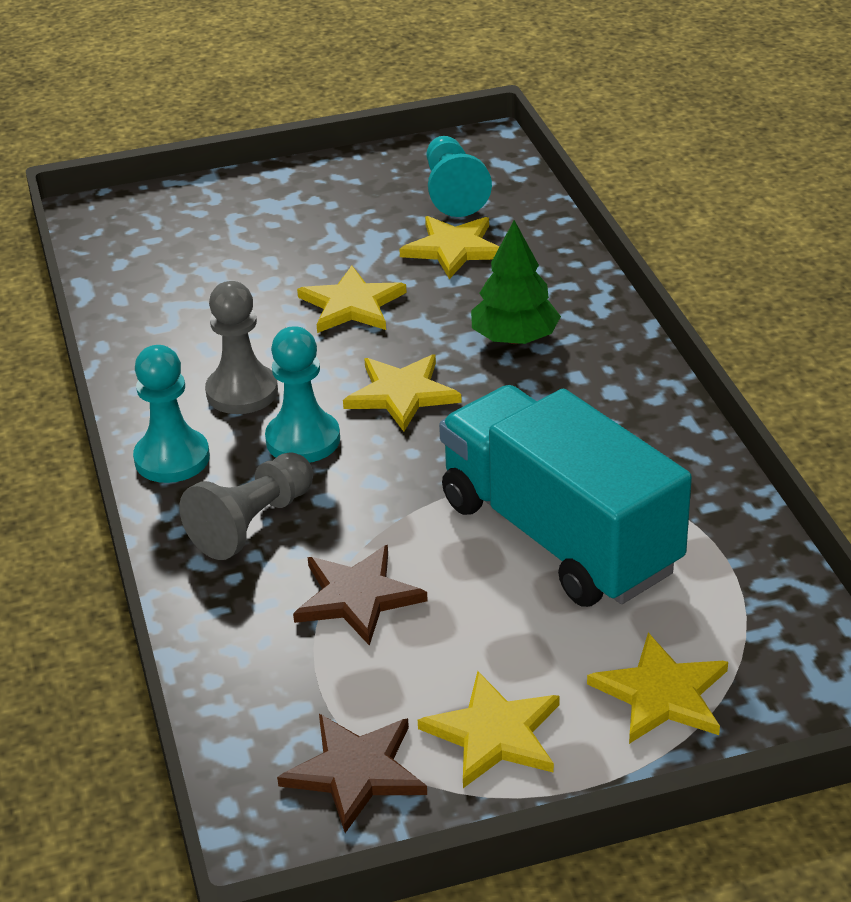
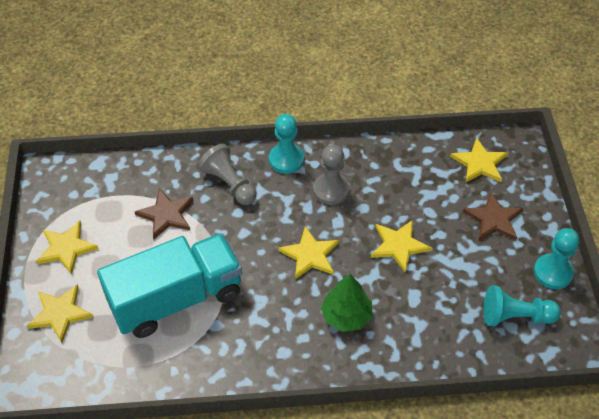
camera: 100 degrees right, 15 degrees up
(303, 440) = (284, 209): turquoise pawn -> turquoise pawn (553, 272)
(356, 772) = (68, 200): brown star -> brown star (494, 219)
(453, 249) = (447, 304): yellow star -> yellow star (479, 163)

